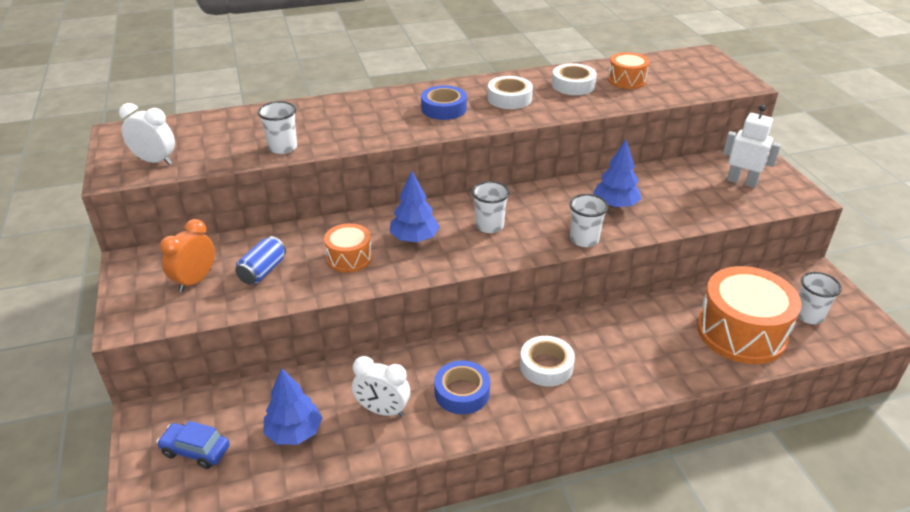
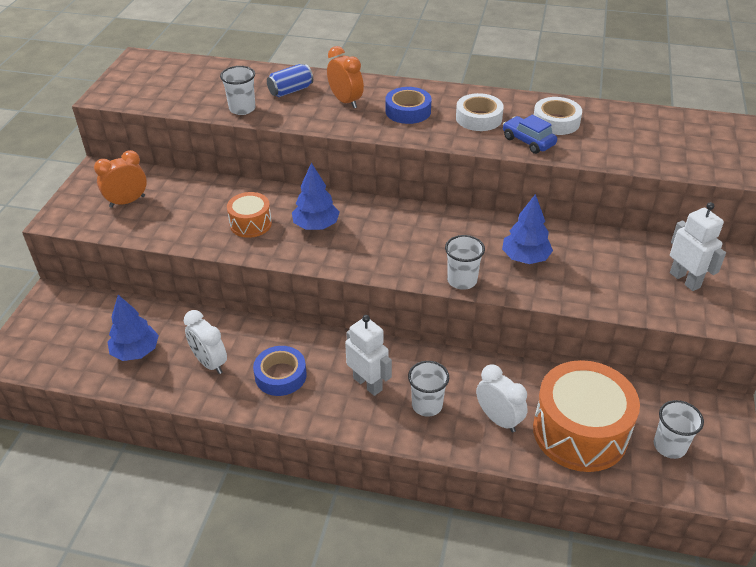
camera: 30 degrees right, 5 degrees up
(155, 161) = (142, 92): white clock -> white clock (498, 419)
(196, 451) = (63, 335): blue car -> blue car (528, 141)
(263, 271) = (179, 211): blue can -> blue can (290, 90)
(379, 115) = (346, 101): none -> orange clock
(489, 226) = (389, 237): white cup -> white cup (427, 405)
(546, 366) = (368, 384): white tape -> white robot
(626, 80) = (618, 132): orange drum -> none

